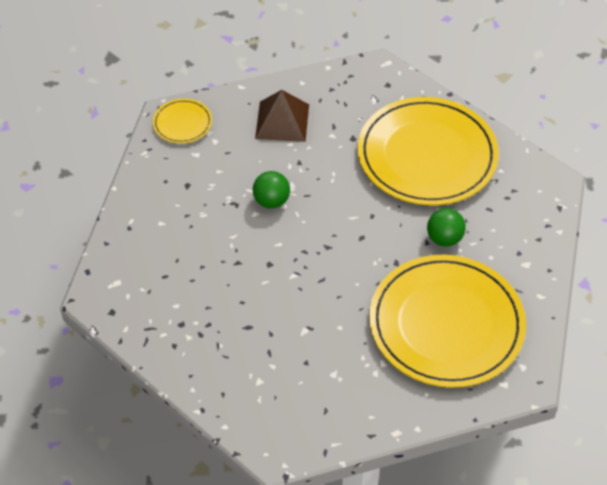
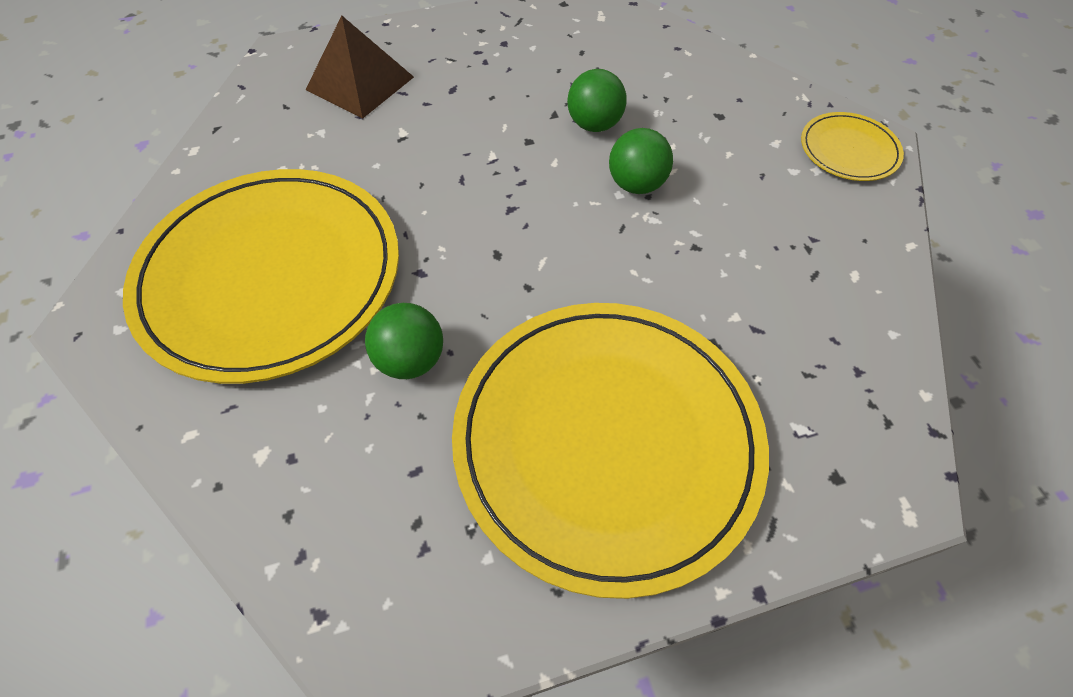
camera: 120 degrees right, 5 degrees up
(234, 239) = (594, 125): none -> green ball
(282, 121) = (802, 264): brown pyramid -> brown pyramid (360, 83)

